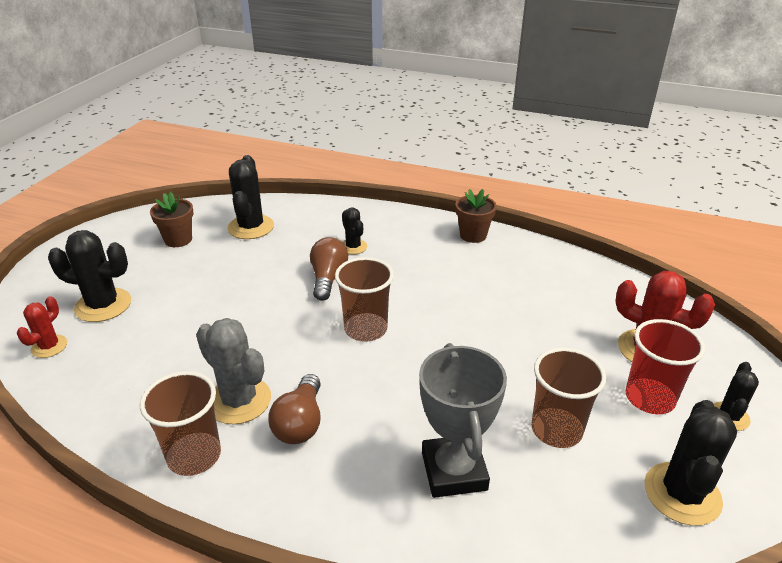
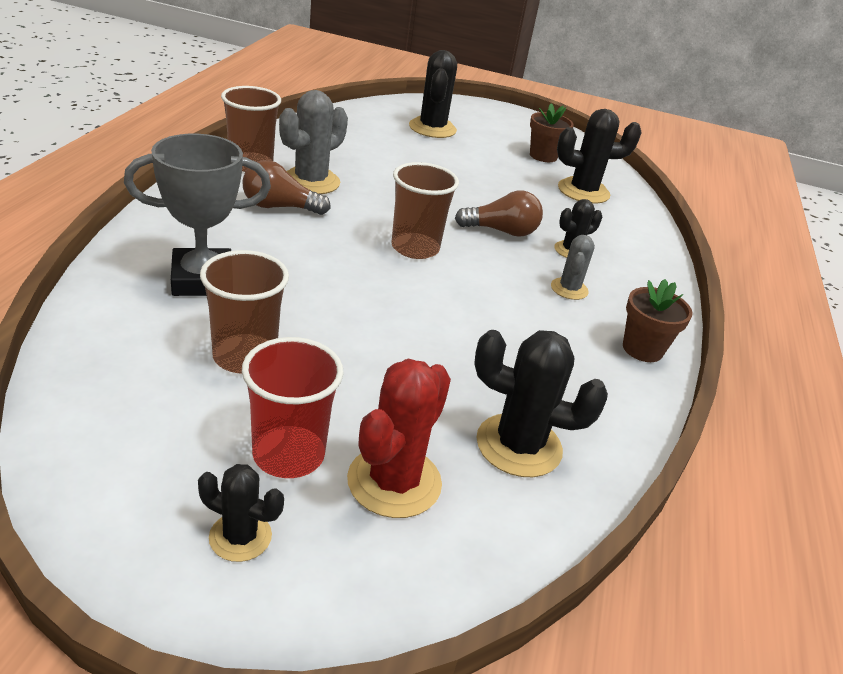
camera: 80 degrees right, 0 degrees up
(49, 346) = (377, 113): red cactus -> none
(409, 255) = (569, 289): none -> grey cactus
(682, 494) = (120, 439): black cactus -> black cactus (518, 445)

